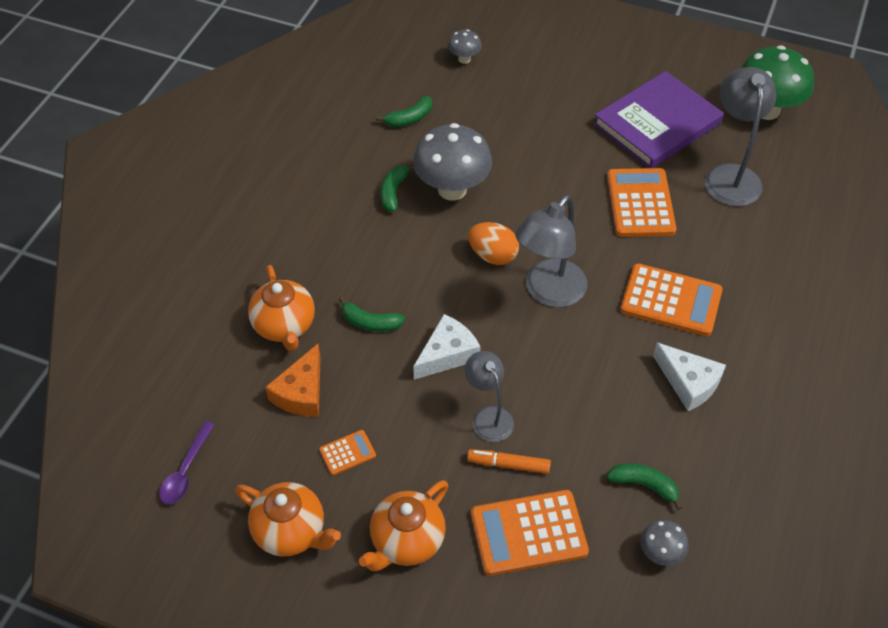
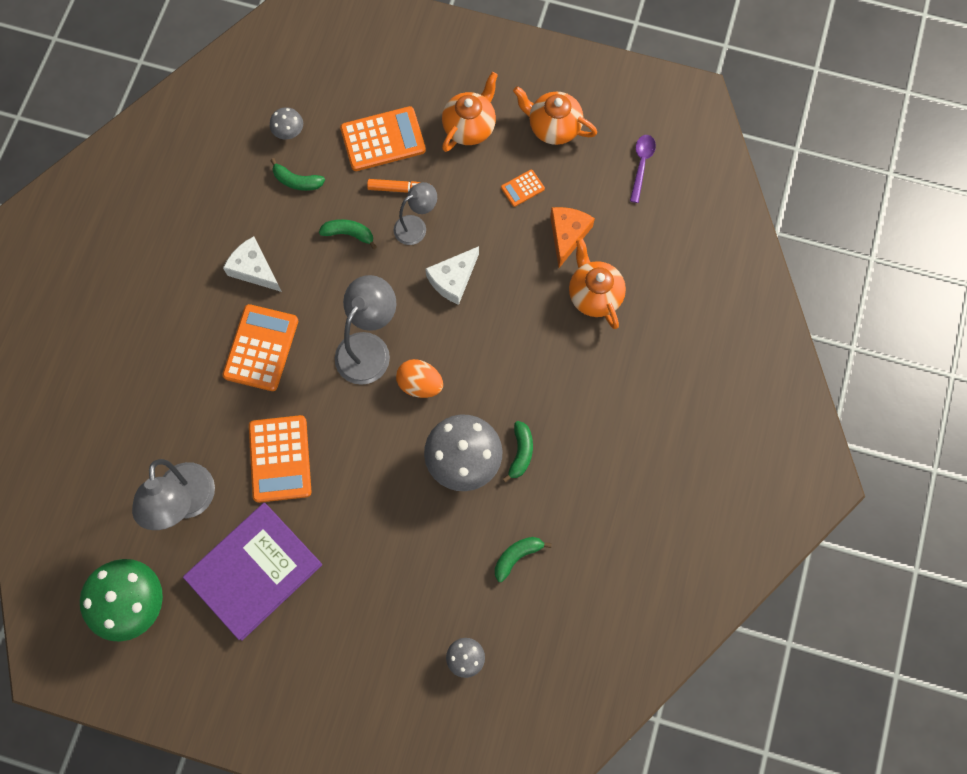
camera: 175 degrees right, 20 degrees up
(370, 322) = (522, 304): green banana -> green banana (349, 234)
(488, 417) = (416, 226): grey lamp -> grey lamp turned 90 degrees counterclockwise
(671, 301) = (261, 348): orange calculator -> orange calculator turned 90 degrees clockwise

